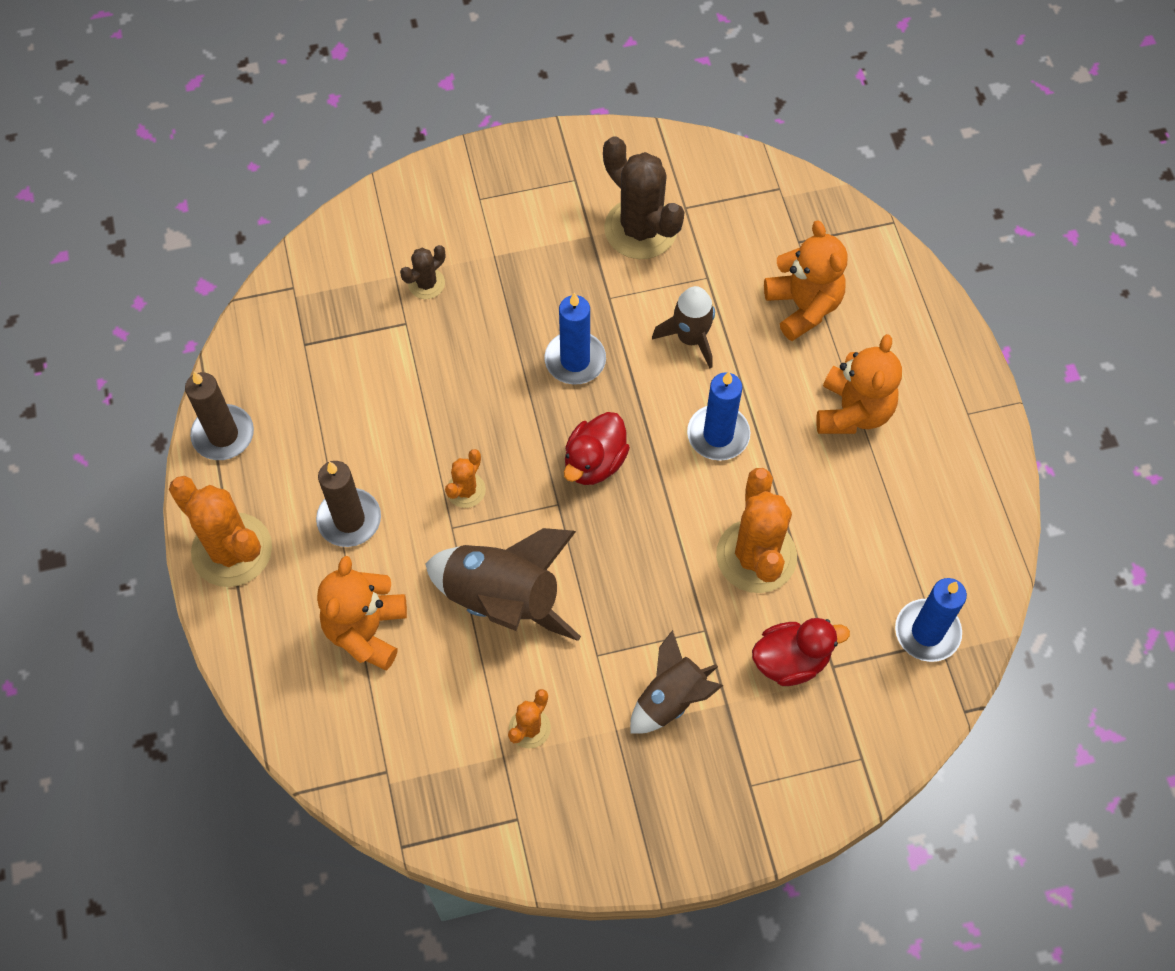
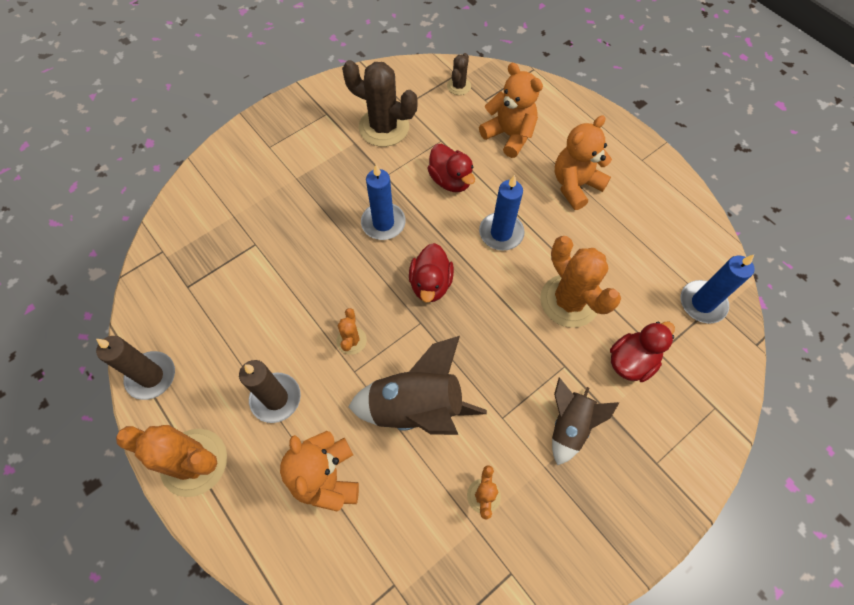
camera: 25 degrees left, 0 degrees up
(426, 283) = (257, 213): brown cactus -> brown cactus (459, 86)
(690, 338) = (450, 180): brown rocket -> red duck
(853, 411) = (575, 185): orange teddy bear -> orange teddy bear turned 120 degrees counterclockwise

